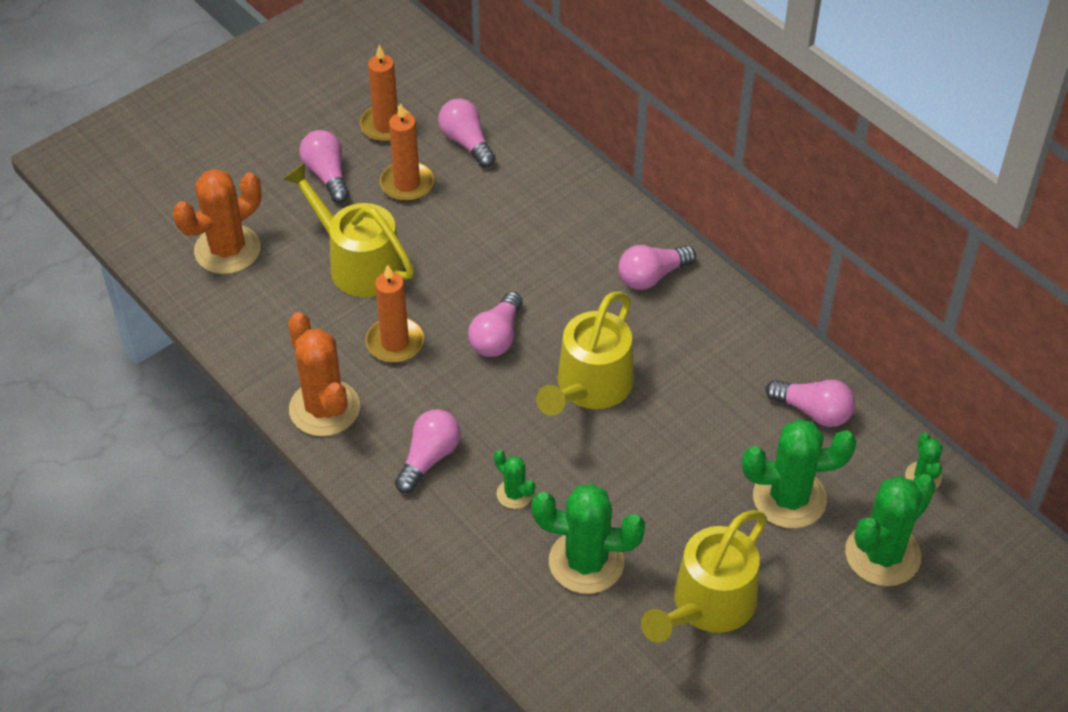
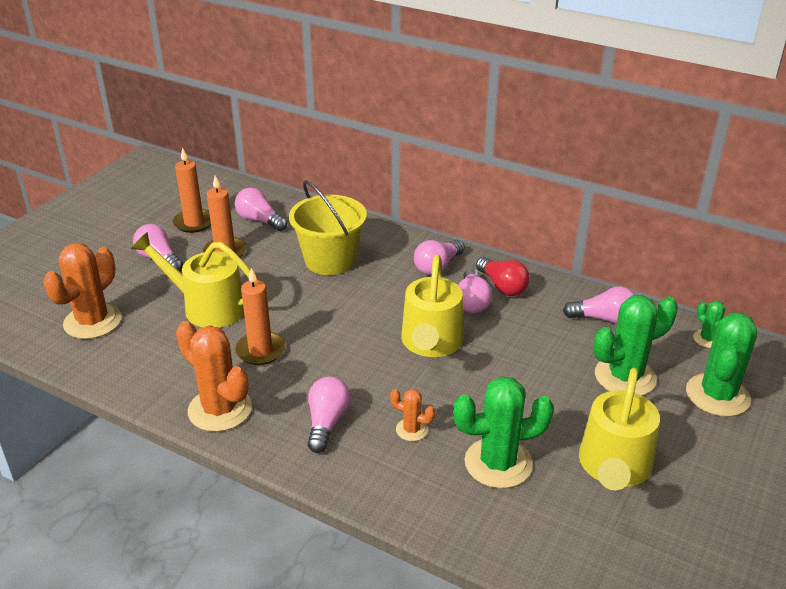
camera: 20 degrees left, 15 degrees down
(497, 337) = (341, 328): pink light bulb -> pink light bulb (472, 302)
(514, 494) = (412, 430): green cactus -> orange cactus
(526, 231) = (330, 260): none -> yellow bucket
(716, 328) = (502, 286): none -> red light bulb

